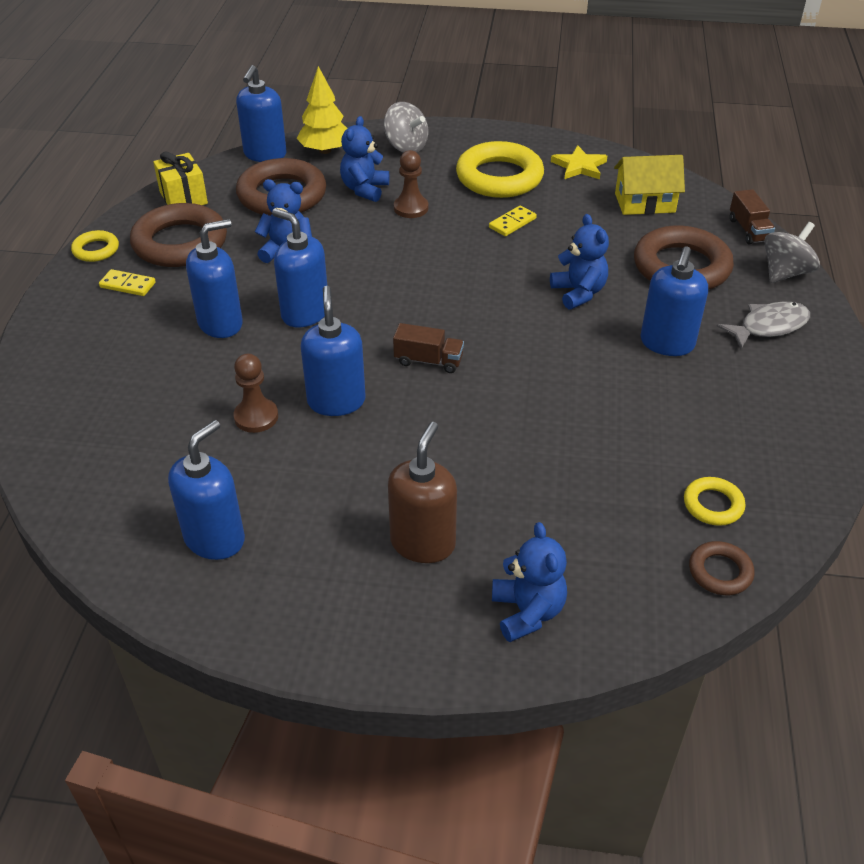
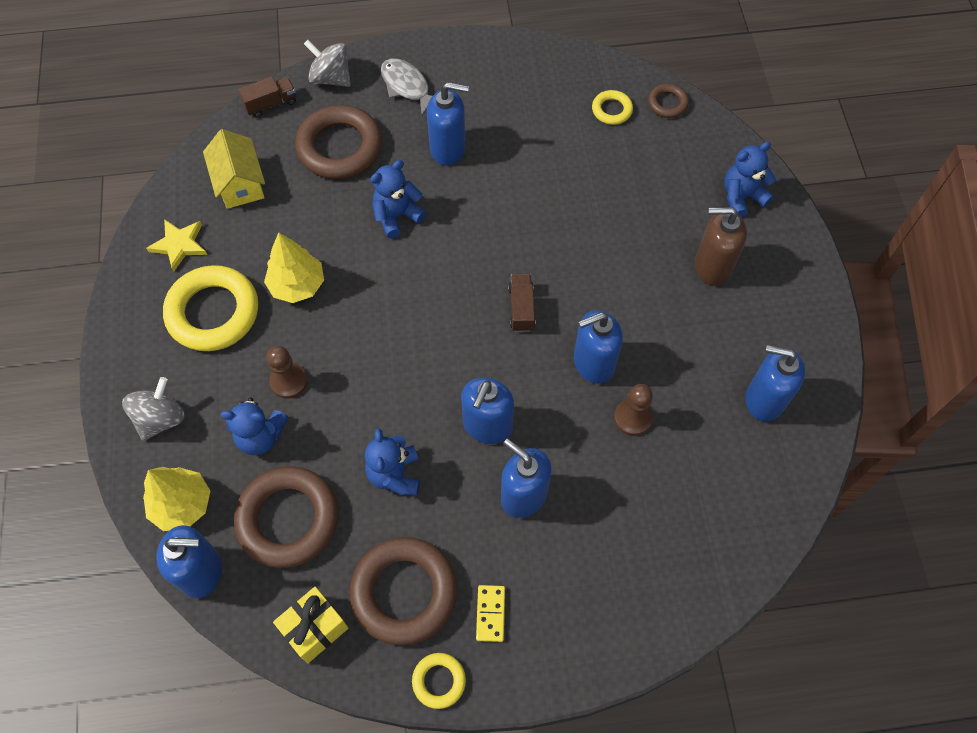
camera: 105 degrees left, 20 degrees up
(512, 223) = (297, 285): yellow domino -> yellow tree

